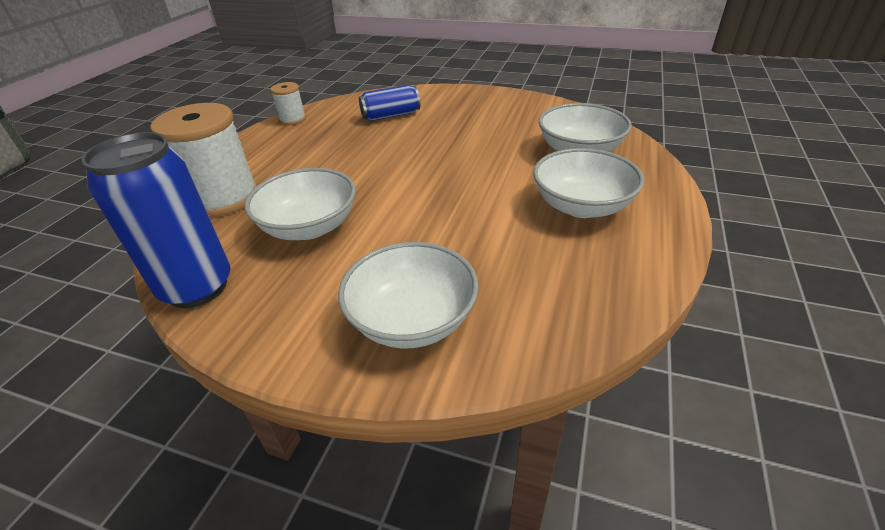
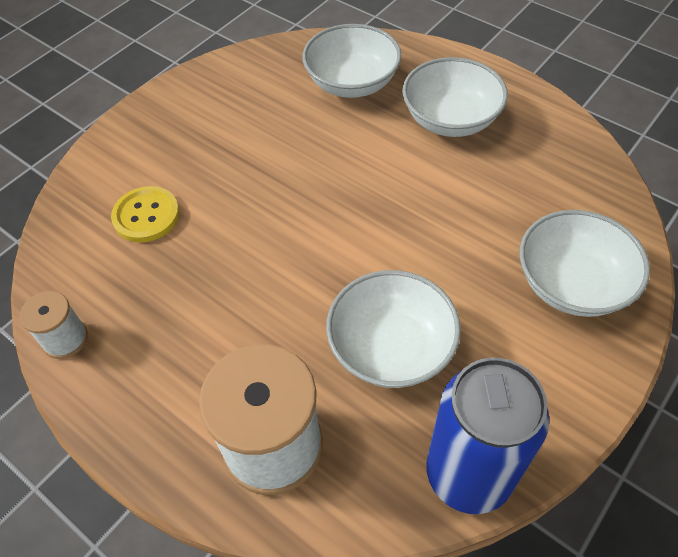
camera: 70 degrees left, 15 degrees up
(391, 115) = (146, 216): blue can -> yellow button

